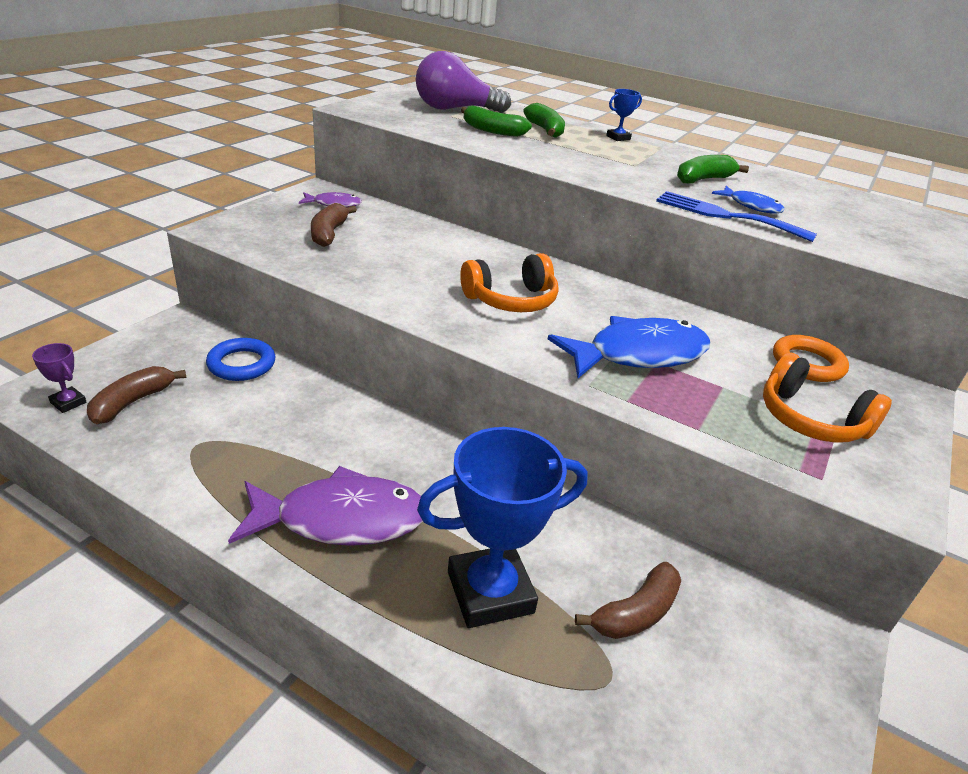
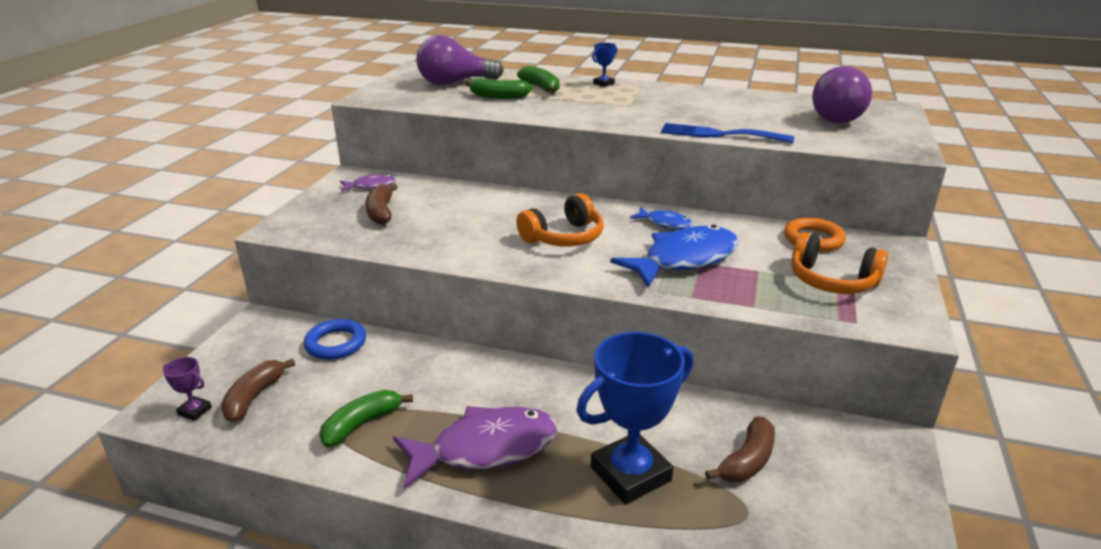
camera: 10 degrees left, 5 degrees down
(703, 179) = (688, 107): green banana -> green banana (362, 424)
(751, 206) = (735, 122): blue fish -> blue fish (665, 223)
(883, 222) = (837, 117): none -> purple light bulb

